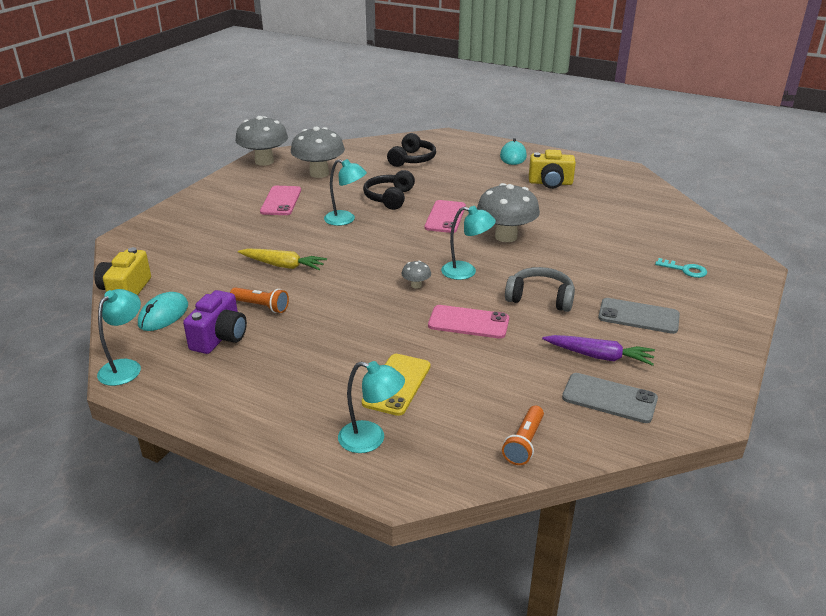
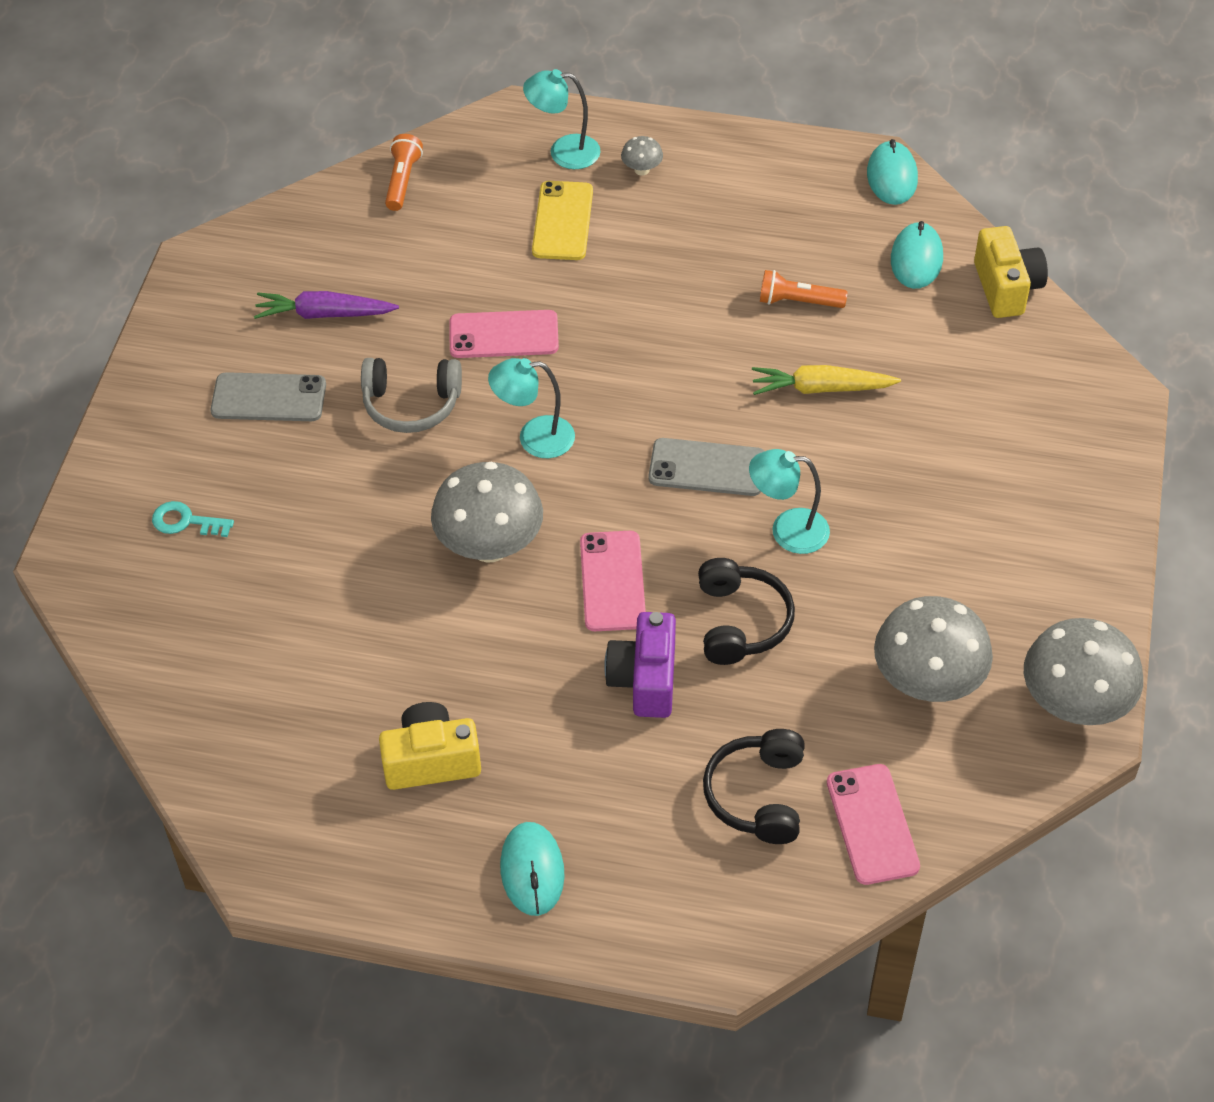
camera: 165 degrees right, 20 degrees up
(125, 367) = (892, 176): turquoise lamp -> turquoise mouse
(219, 337) = (815, 240): purple camera -> purple camera (644, 679)
(281, 201) = (938, 561): pink phone -> pink phone (872, 824)
(416, 285) = (600, 390): grey mushroom -> grey mushroom (642, 170)
(609, 398) = (312, 254): grey phone -> grey phone (707, 468)

